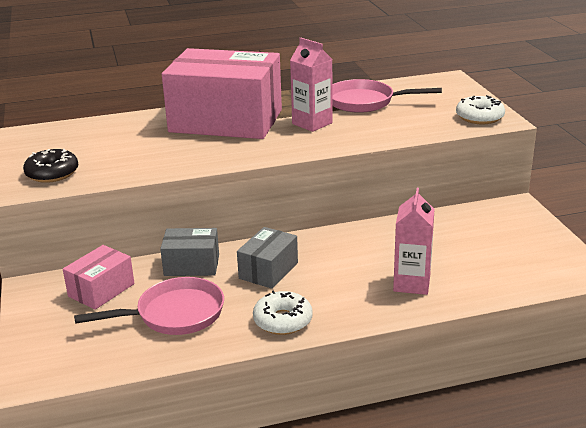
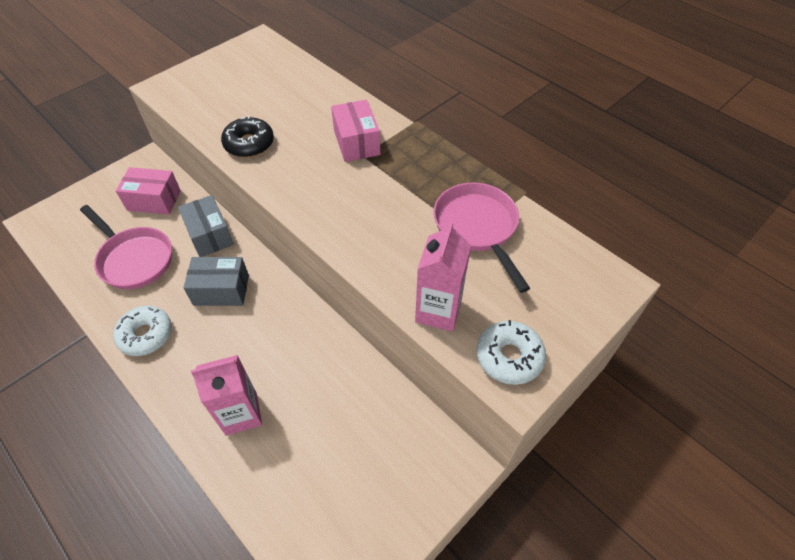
camera: 60 degrees right, 25 degrees up
(52, 173) = (196, 91): black donut -> black donut (249, 144)
(226, 121) = (356, 142): pink box -> pink box, size x0.46
(312, 123) = (389, 206): pink carton -> pink carton (438, 311)

